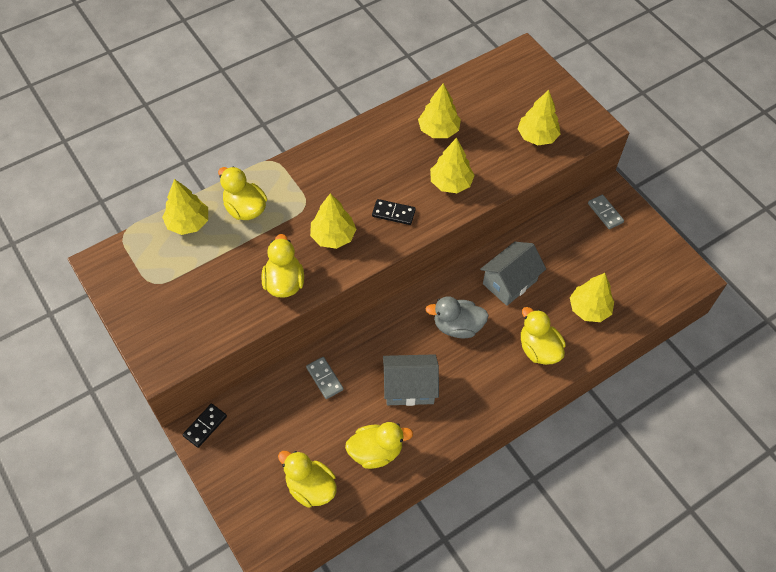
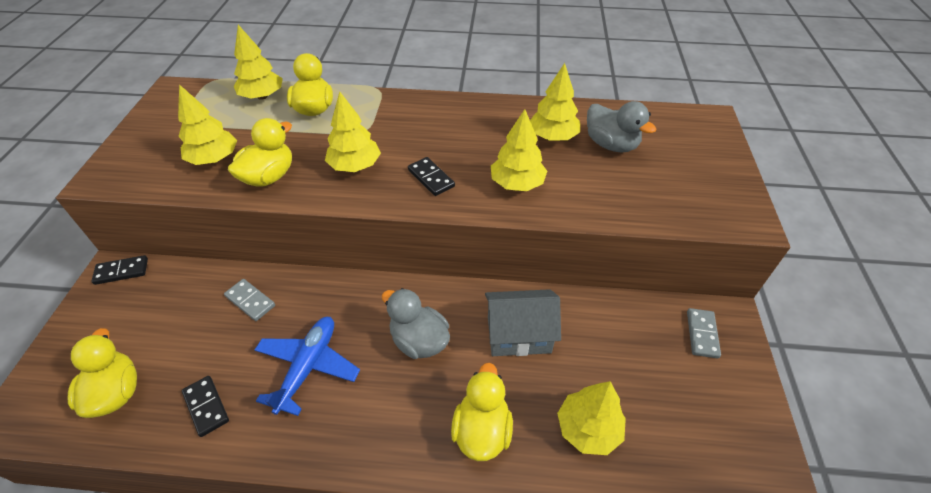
camera: 40 degrees right, 10 degrees down
(324, 378) = (250, 301): grey domino -> grey domino turned 60 degrees counterclockwise
(376, 452) = (206, 407): yellow duck -> black domino
(409, 388) = (308, 367): grey house -> blue plane
(480, 114) = (611, 145): none -> grey duck
(537, 136) = (659, 192): yellow tree -> yellow tree (214, 159)

